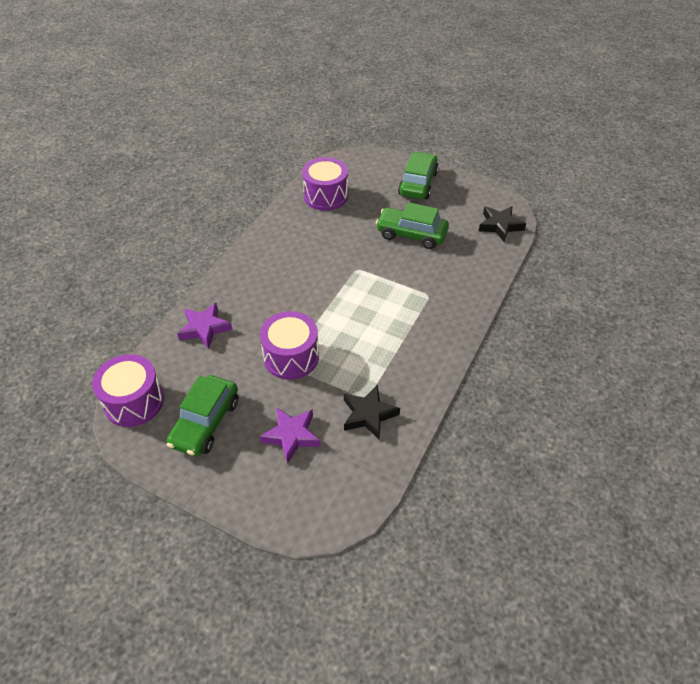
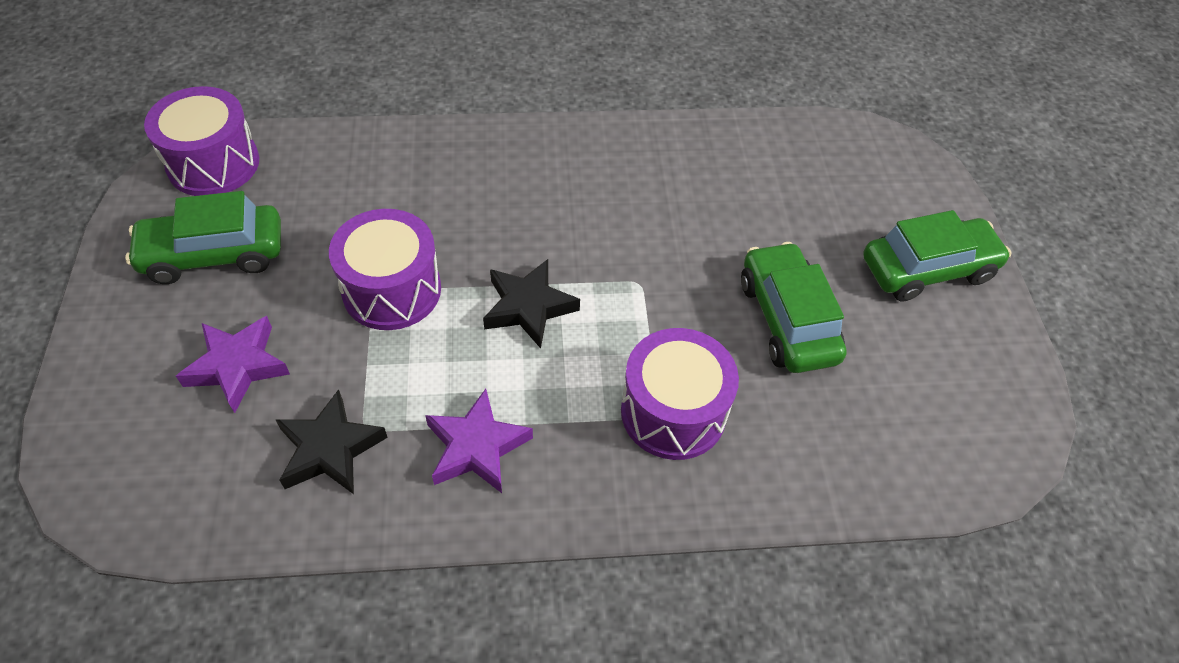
camera: 55 degrees right, 5 degrees up
(205, 328) = (385, 166): purple star -> purple star (477, 447)
(325, 196) = (773, 162): purple drum -> purple drum (673, 412)
(500, 226) = (940, 452): black star -> black star (528, 307)

